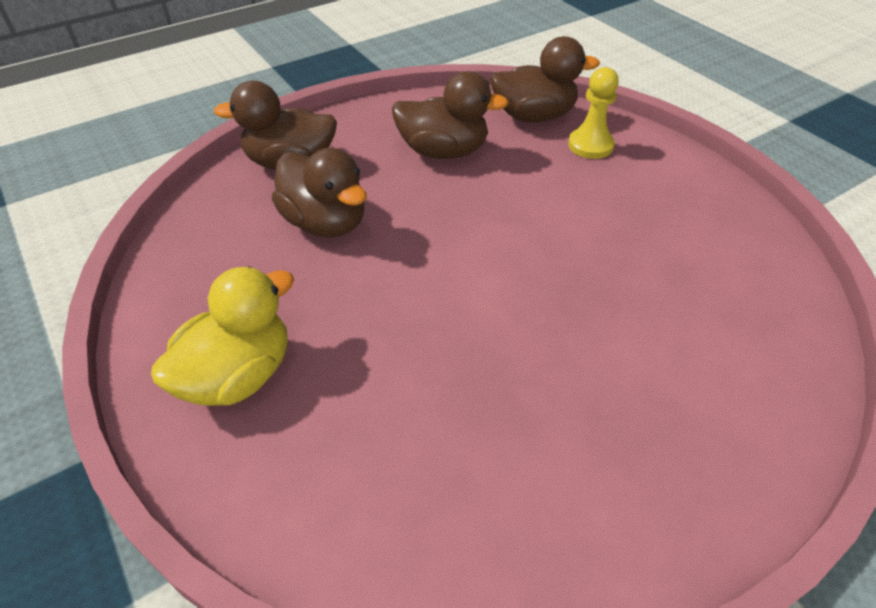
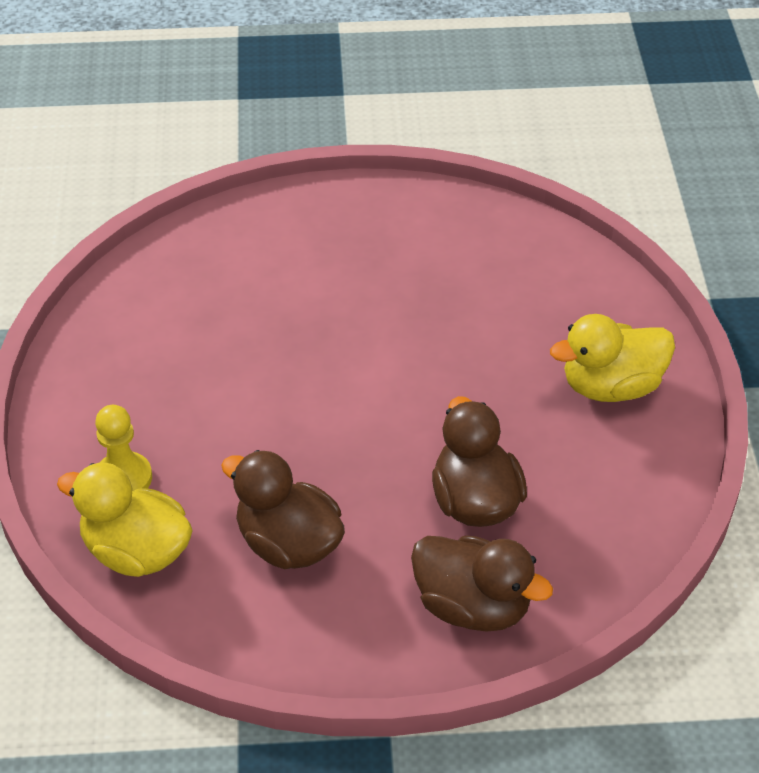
camera: 150 degrees left, 0 degrees up
(534, 116) = (136, 552): brown duck -> yellow duck

